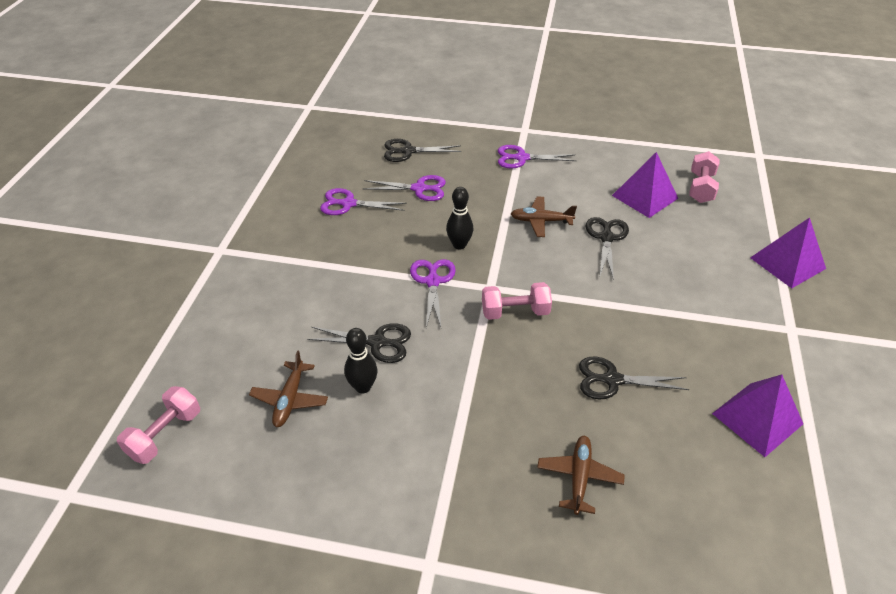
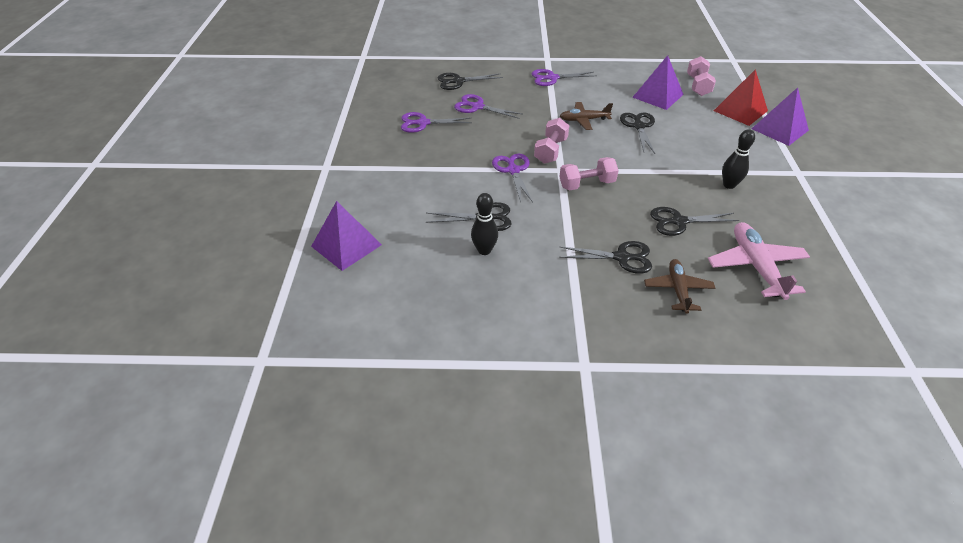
camera: 10 degrees left, 0 degrees up
(165, 434) = (330, 305): pink dumbbell -> pink dumbbell (550, 151)
(290, 399) = (427, 266): brown plane -> none
(419, 189) = (477, 107): purple scissors -> purple scissors turned 150 degrees counterclockwise
(459, 245) = (525, 143): black bowling pin -> black bowling pin (729, 185)
(524, 421) = (621, 257): none -> black scissors
(690, 458) = (756, 266): none -> pink plane
(744, 230) = (740, 110): none -> red pyramid
(757, 418) = (795, 234): purple pyramid -> purple pyramid (346, 245)

